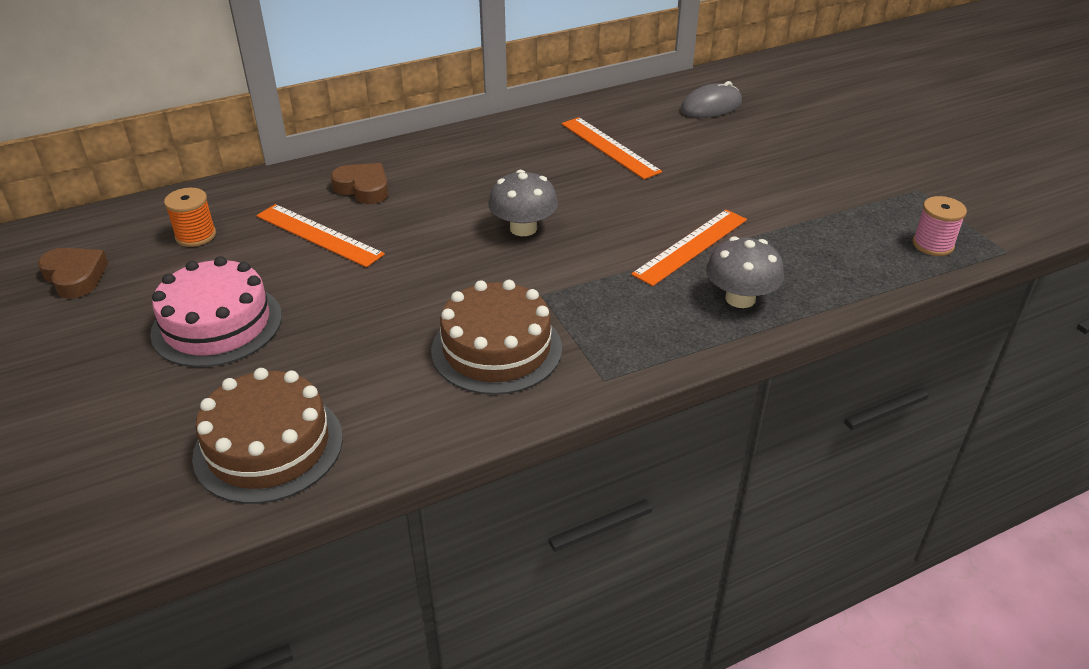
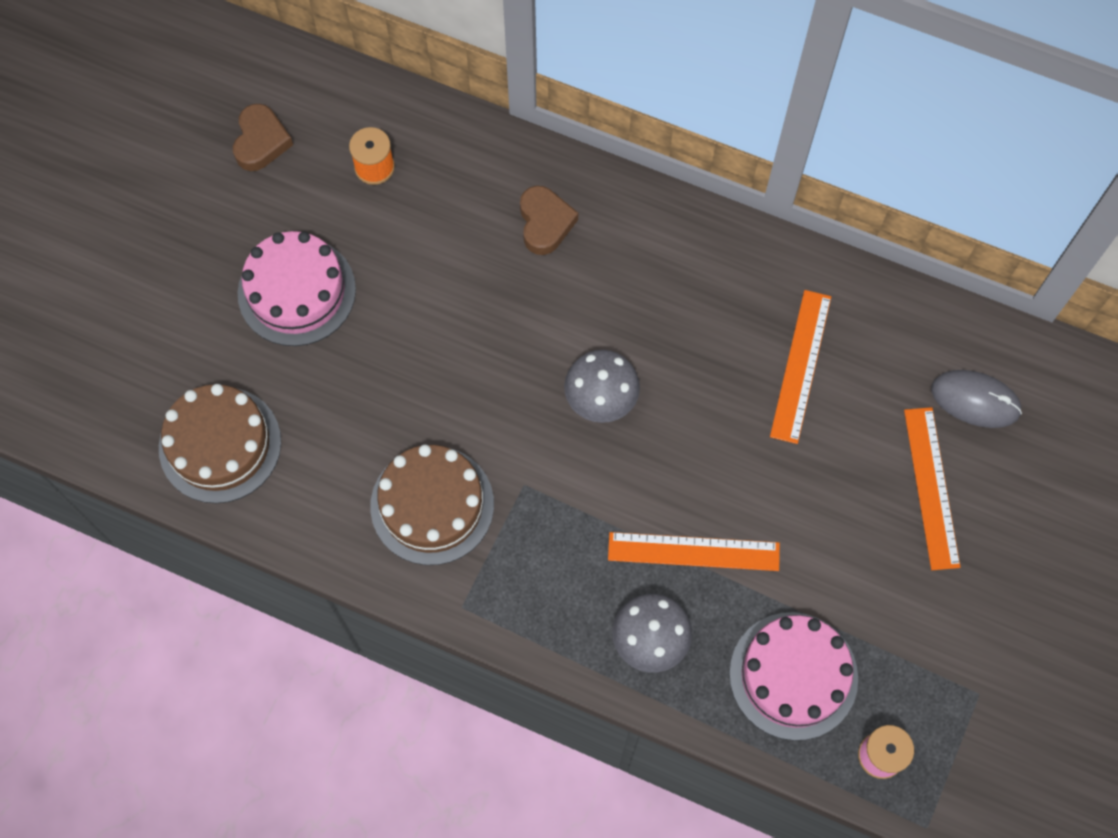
camera: 50 degrees right, 30 degrees up
(318, 235) = (453, 253): orange ruler -> orange ruler (931, 487)
(835, 251) = (793, 675): none -> pink cake

